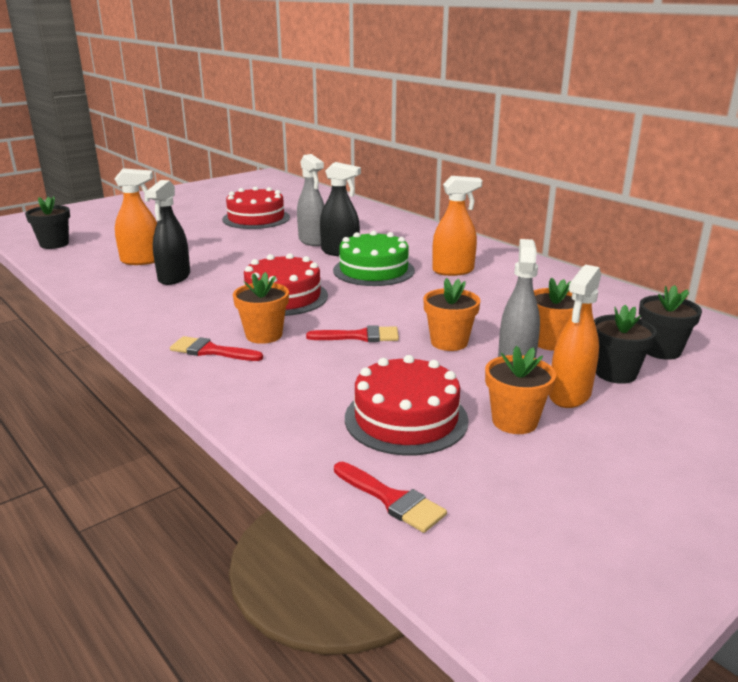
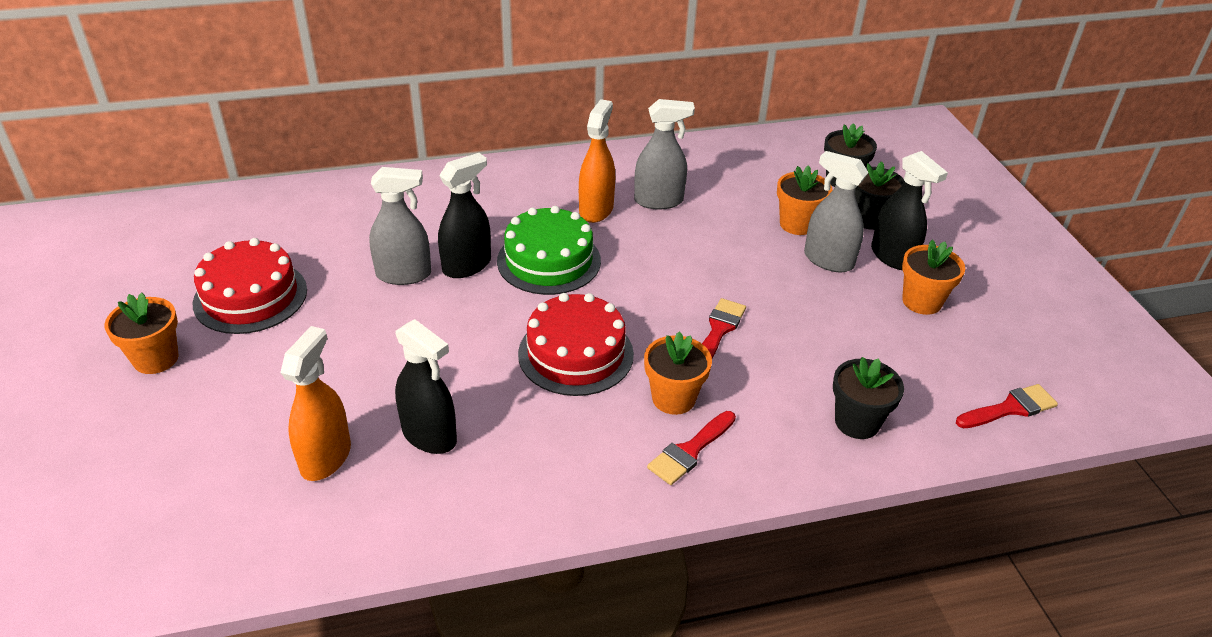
camera: 65 degrees left, 15 degrees up
(54, 244) = (128, 558): black flower pot -> black flower pot (857, 422)
(406, 418) = (894, 358): red cake -> none
(449, 342) = (765, 279): orange flower pot -> orange flower pot (156, 359)
(496, 287) = (659, 201): none -> grey spray bottle
(569, 395) = (893, 257): orange spray bottle -> black spray bottle

